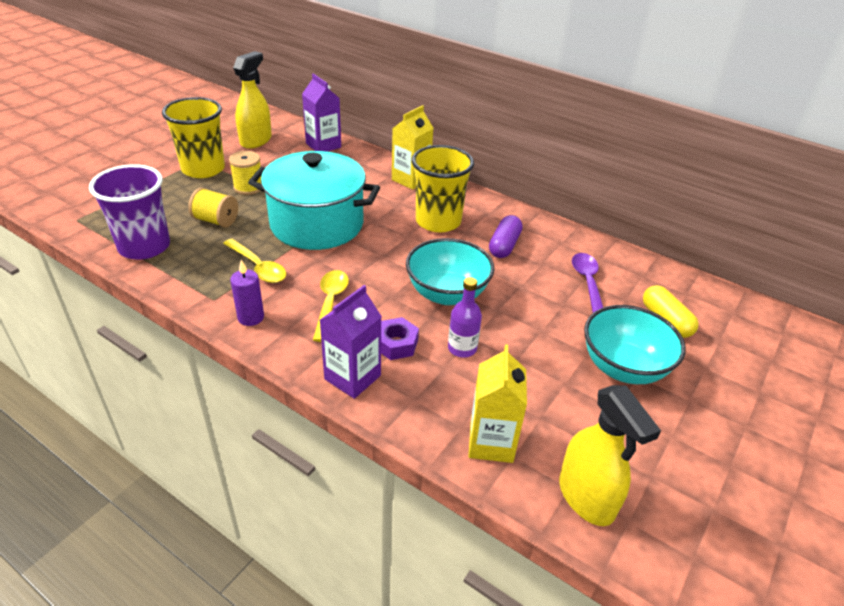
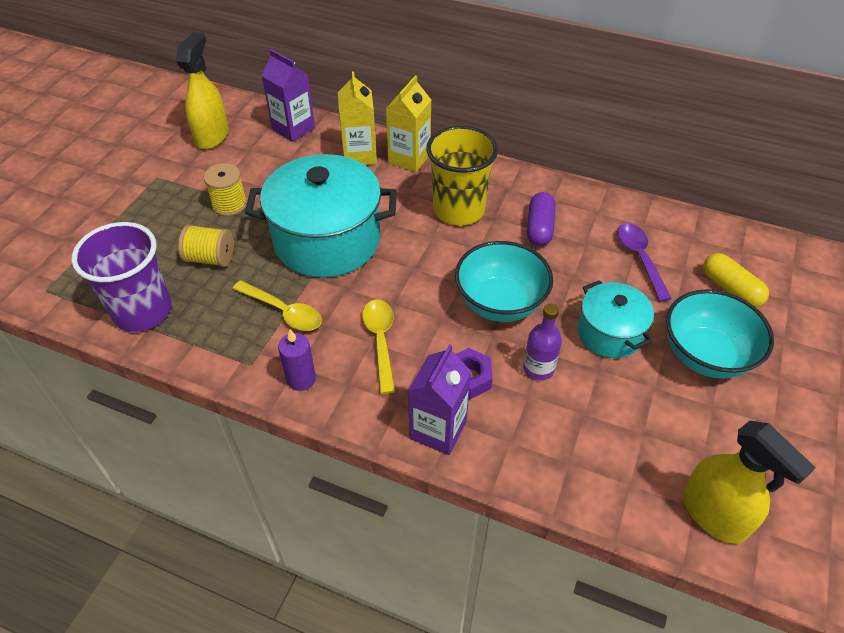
camera: 10 degrees left, 10 degrees up
(203, 169) = (166, 189): yellow cup -> none
(491, 442) = (604, 474): yellow carton -> yellow carton (360, 155)
(538, 334) = (609, 333): none -> turquoise pot

